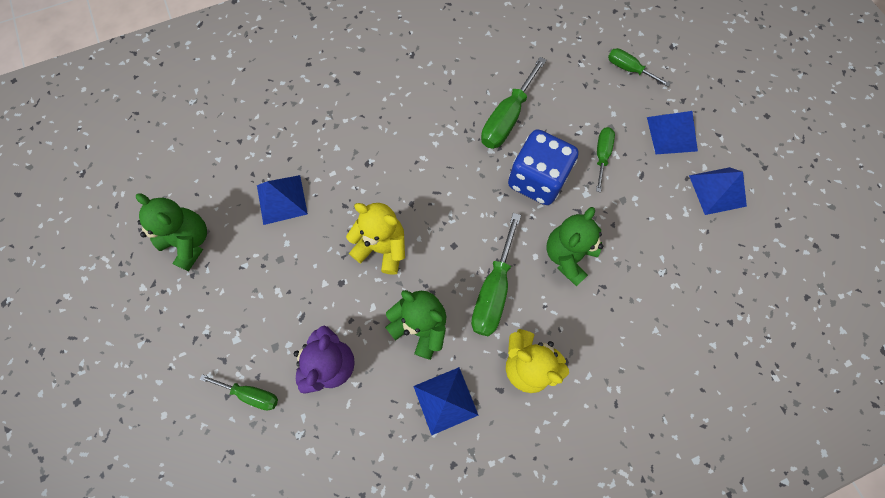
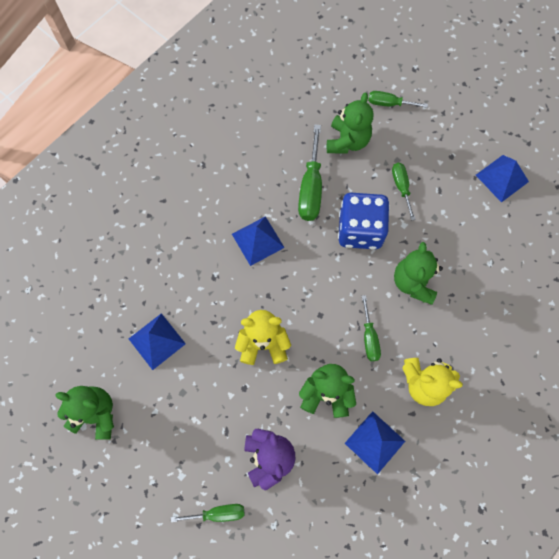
camera: 25 degrees left, 0 degrees up
(493, 291) = (369, 337): green screwdriver -> green screwdriver, size x0.60
(567, 88) = (347, 141): none -> green teddy bear
(671, 134) = (447, 145): blue pyramid -> blue pyramid (258, 240)

